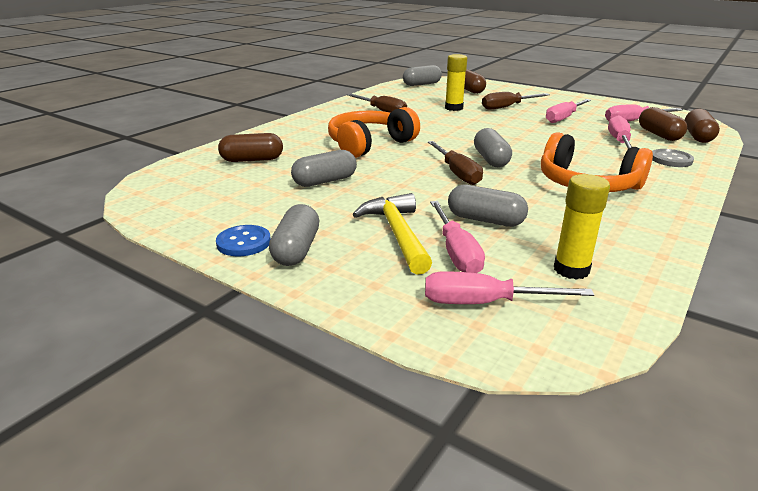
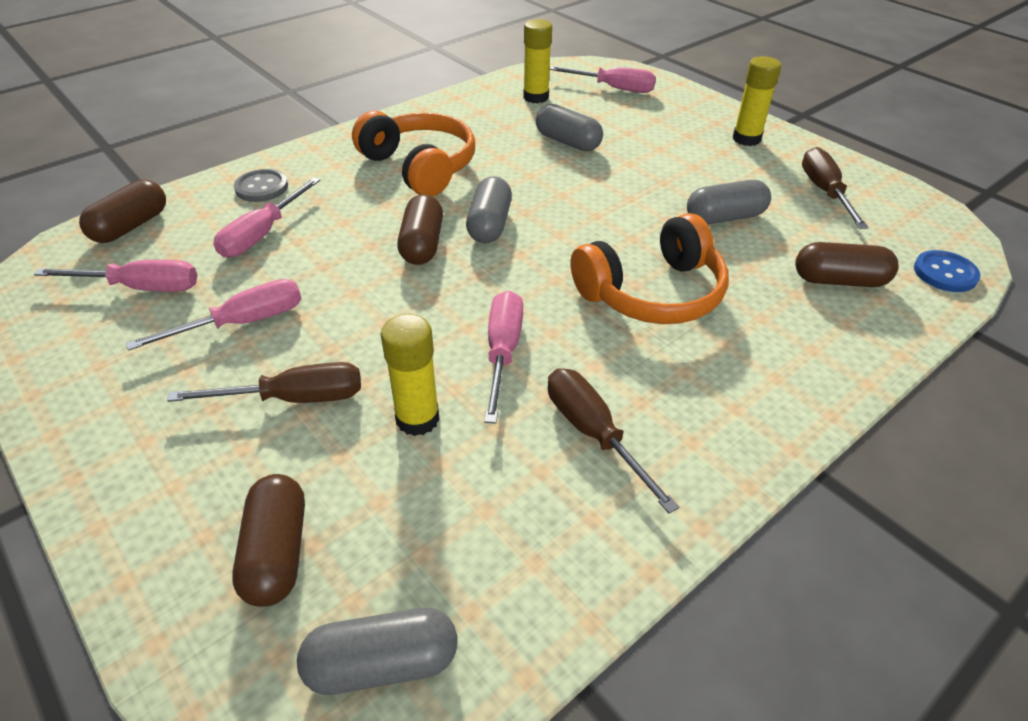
camera: 165 degrees left, 15 degrees up
(243, 242) = (795, 151): blue button -> blue button (945, 273)
(296, 250) = (746, 139): grey capsule -> yellow glue stick
(397, 234) = (656, 141): yellow hammer -> none
(456, 252) = (612, 119): pink screwdriver -> pink screwdriver (502, 352)
(457, 173) = (553, 206): brown screwdriver -> brown screwdriver (824, 192)
(659, 135) = (176, 240): brown capsule -> brown capsule (422, 244)

